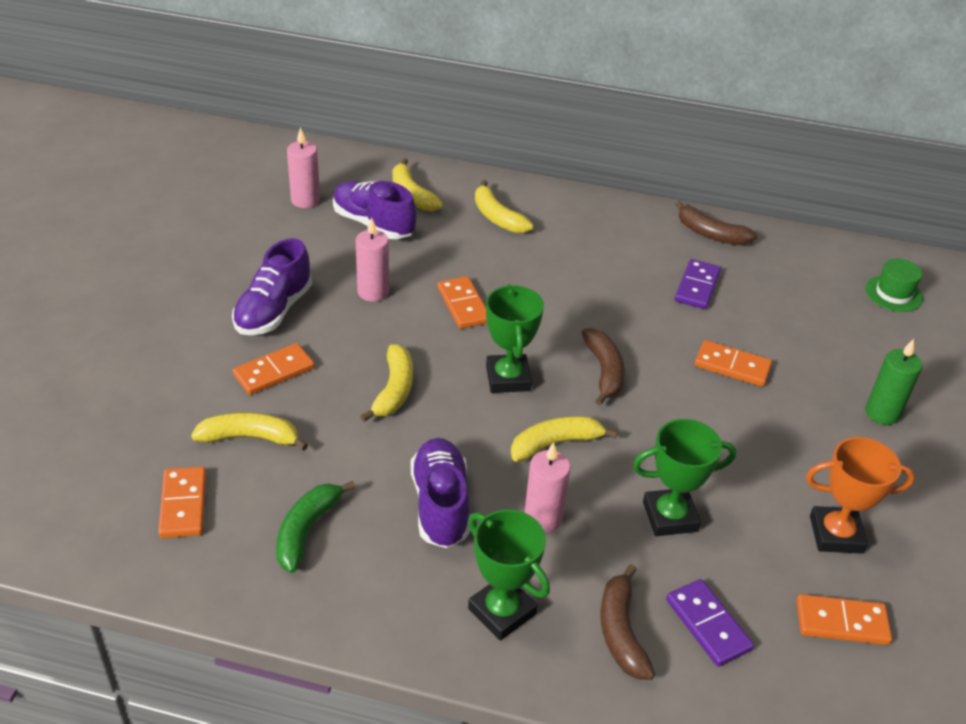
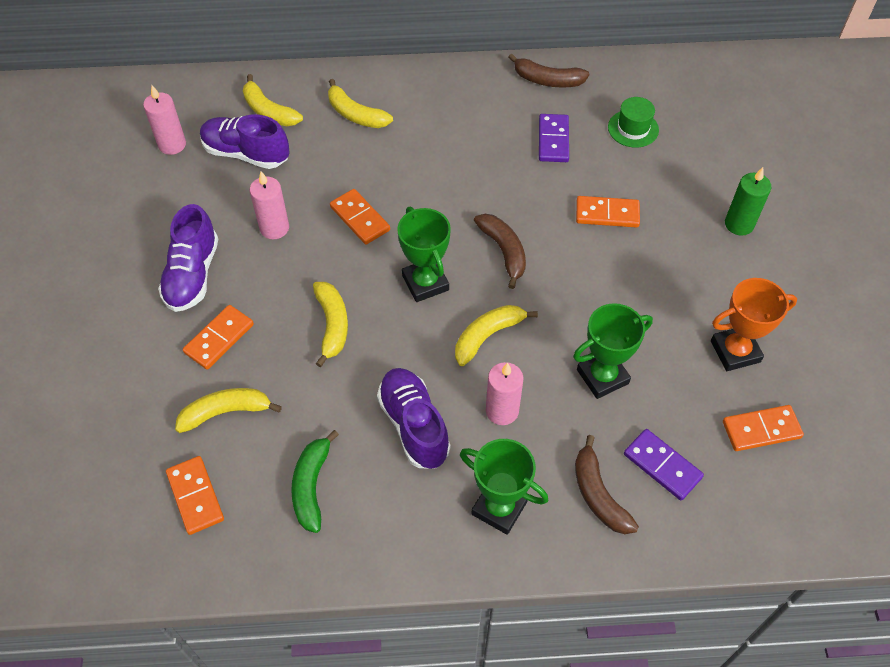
camera: 15 degrees left, 15 degrees up
(893, 294) = (716, 100): green hat -> green hat (633, 128)

